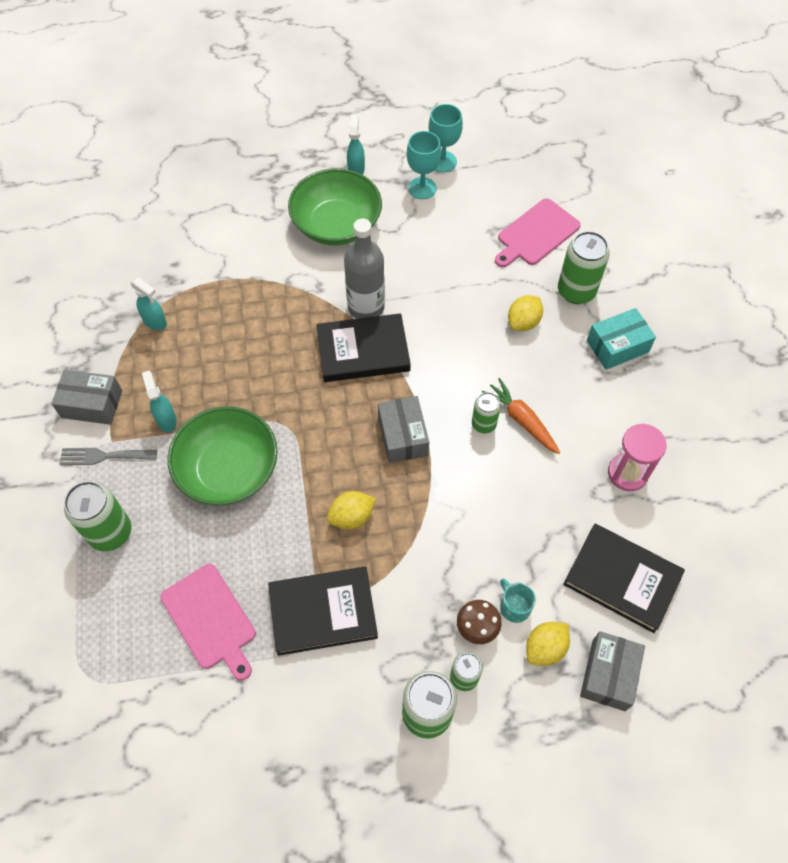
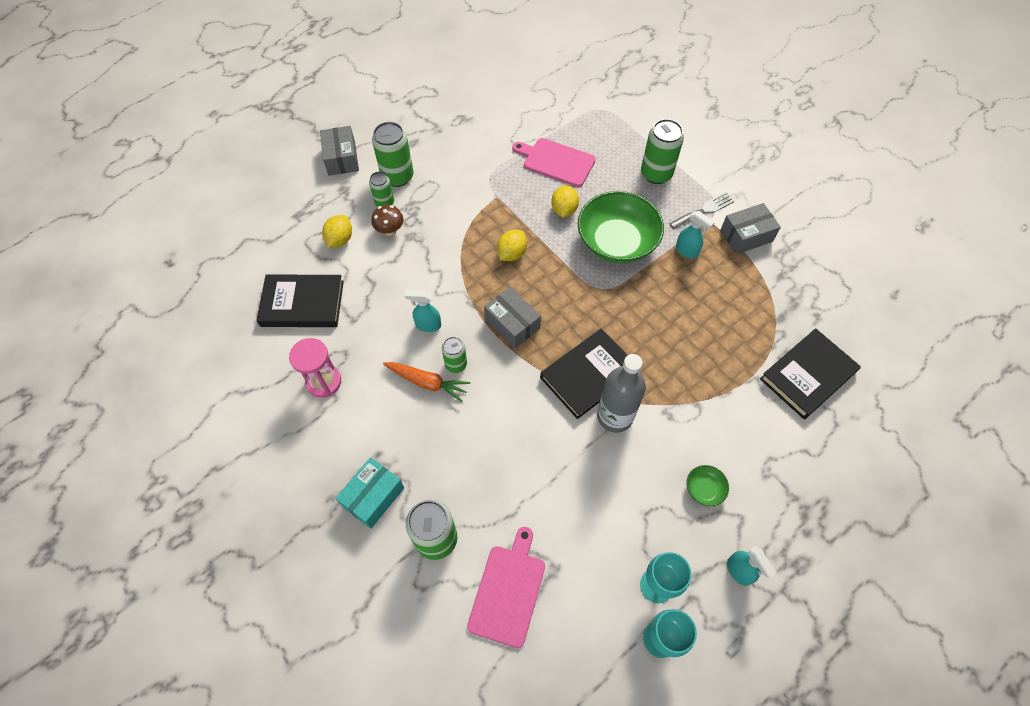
camera: 150 degrees right, 0 degrees up
(155, 322) = (765, 314): turquoise spray bottle -> turquoise spray bottle (428, 325)
(323, 612) = (492, 195): black book -> black book (807, 375)
(336, 224) = (704, 489): green bowl -> green bowl, size x0.42
(514, 606) = (371, 253): turquoise mug -> none
(523, 322) = (470, 476): yellow lemon -> yellow lemon (564, 210)
(608, 674) = (292, 244): grey box -> grey box (342, 158)

